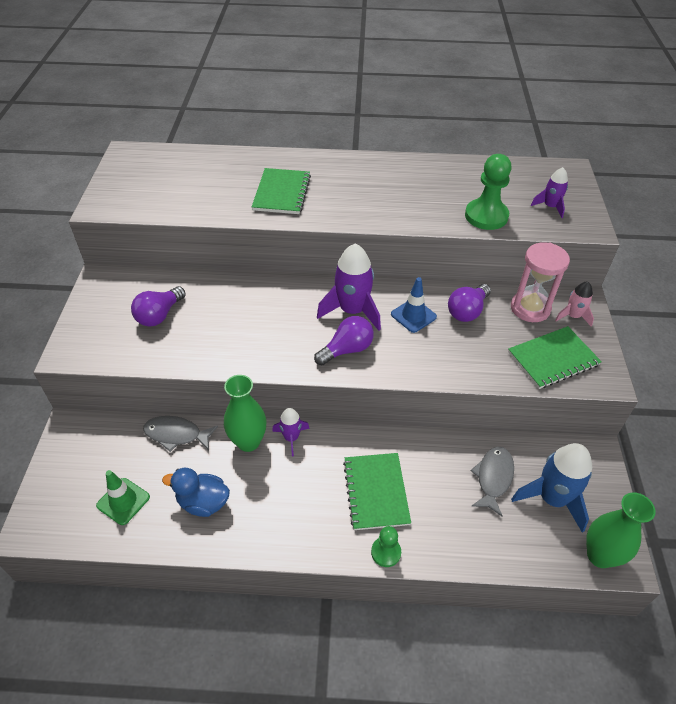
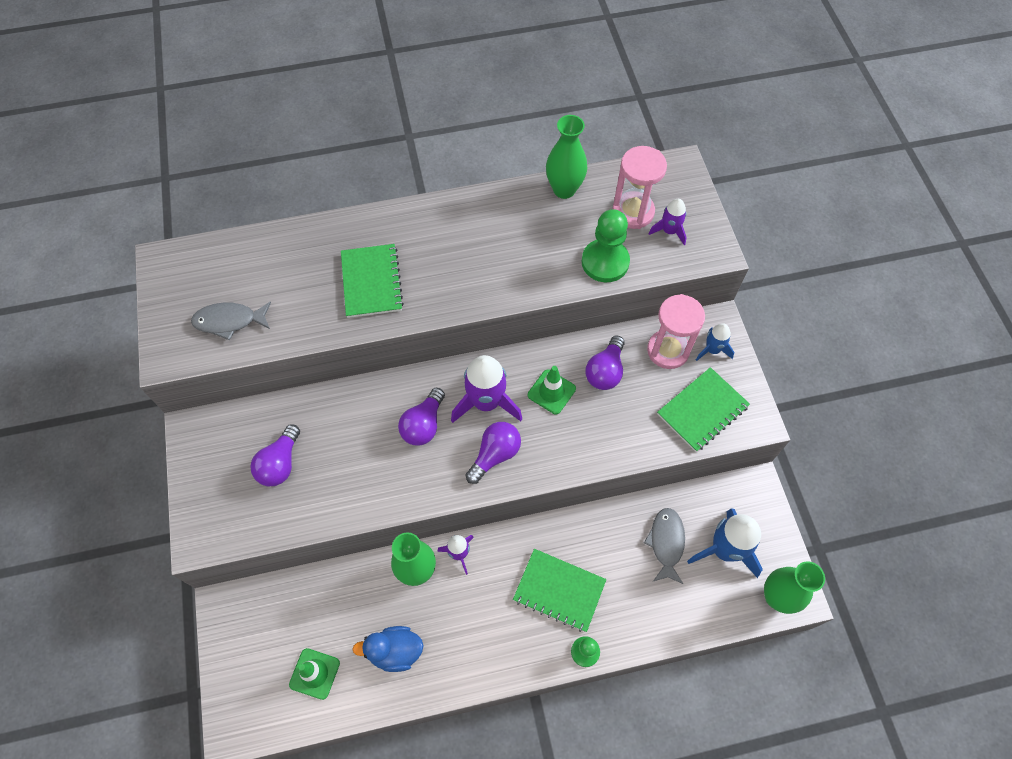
camera: 15 degrees left, 15 degrees up
(176, 434) = (340, 583): grey fish -> grey fish (229, 321)
(291, 315) = (423, 425): none -> purple light bulb
(376, 492) = (559, 590): green notebook -> green notebook turned 45 degrees counterclockwise
(413, 315) = (551, 392): blue traffic cone -> green traffic cone
(464, 166) = (564, 189): none -> green vase
(520, 189) = (633, 212): none -> pink hourglass
(573, 316) = (712, 350): pink rocket -> blue rocket

